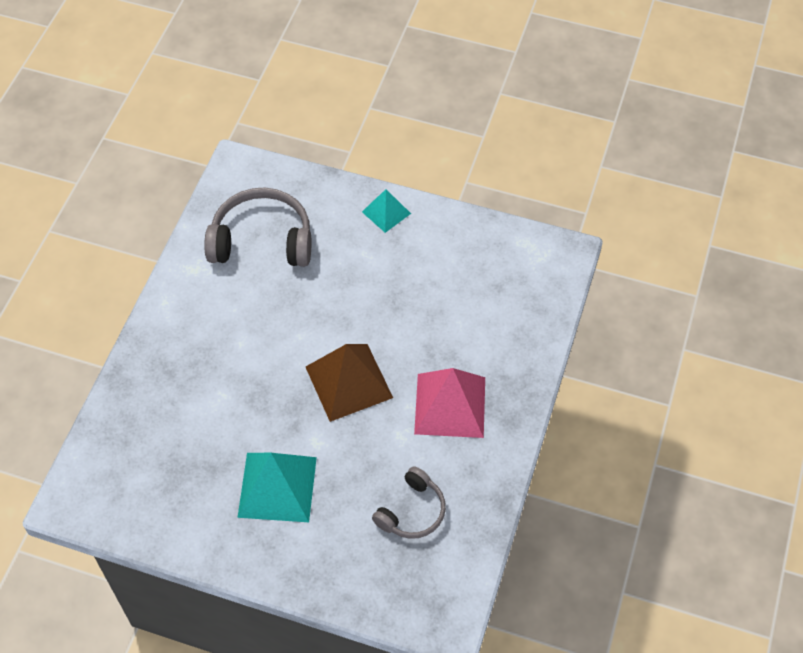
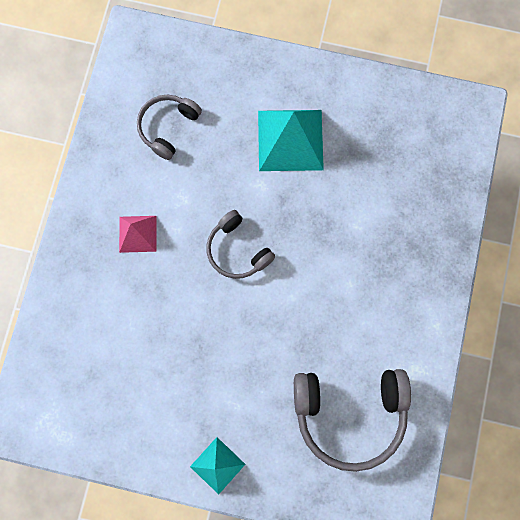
camera: 175 degrees right, 20 degrees up
(348, 382) = (237, 250): brown pyramid -> grey headphones
(450, 405) = (137, 234): pink pyramid -> pink pyramid, size x0.56

